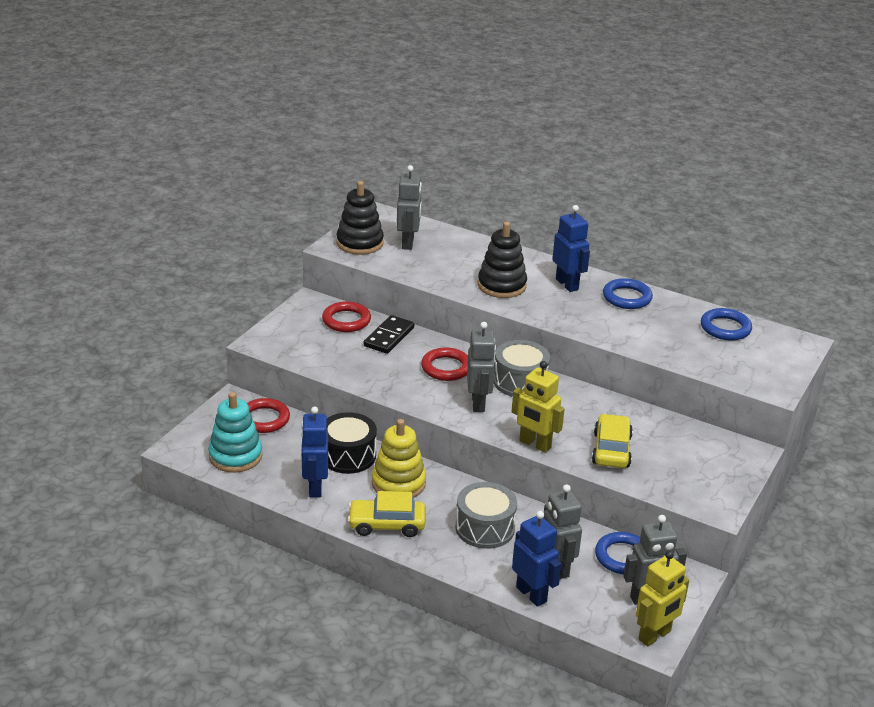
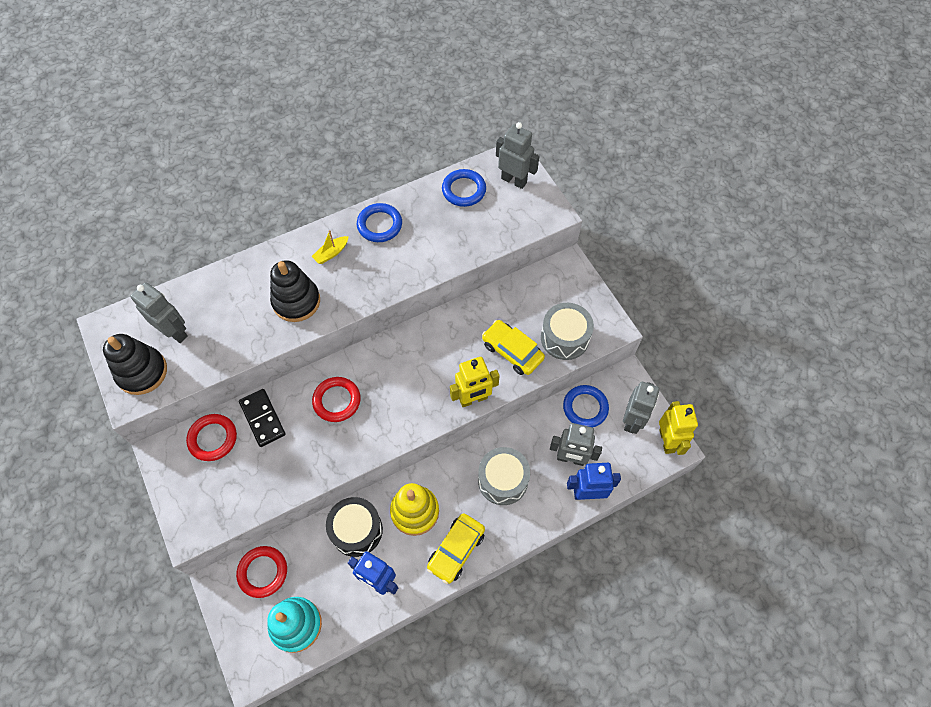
camera: 55 degrees left, 30 degrees up
(478, 403) = (398, 406): grey robot -> grey robot (514, 180)
(520, 382) = (392, 358): grey drum -> grey drum (564, 338)
(567, 284) = (331, 253): blue robot -> yellow boat

